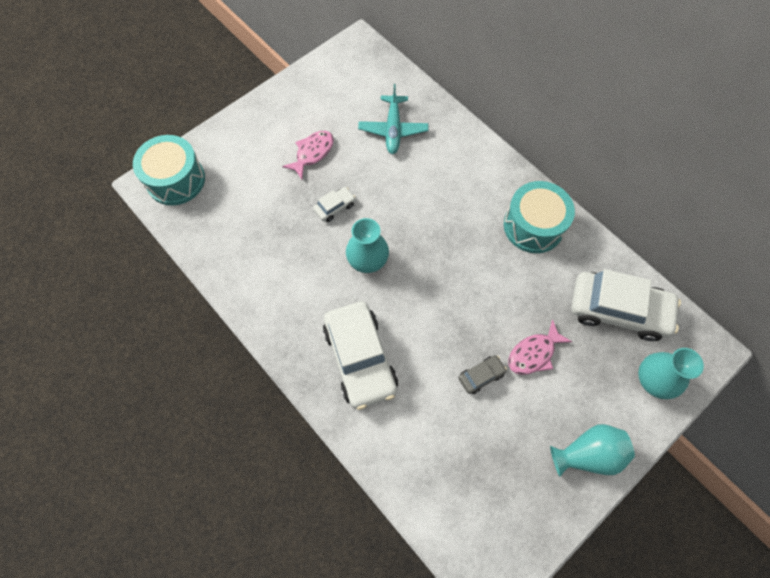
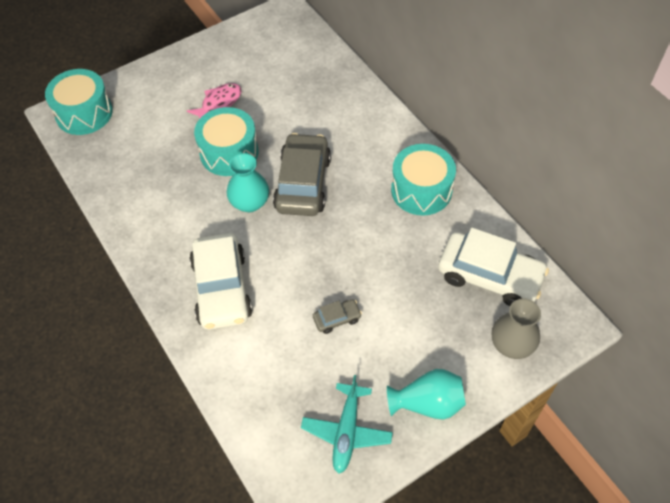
camera: 10 degrees right, 10 degrees down
(335, 207) = (229, 152): white car -> turquoise drum
(393, 130) = (302, 90): turquoise plane -> turquoise plane (346, 431)
(416, 232) = (303, 183): none -> grey car
(534, 353) = (394, 305): pink fish -> none
(654, 380) = (511, 344): turquoise vase -> grey vase

